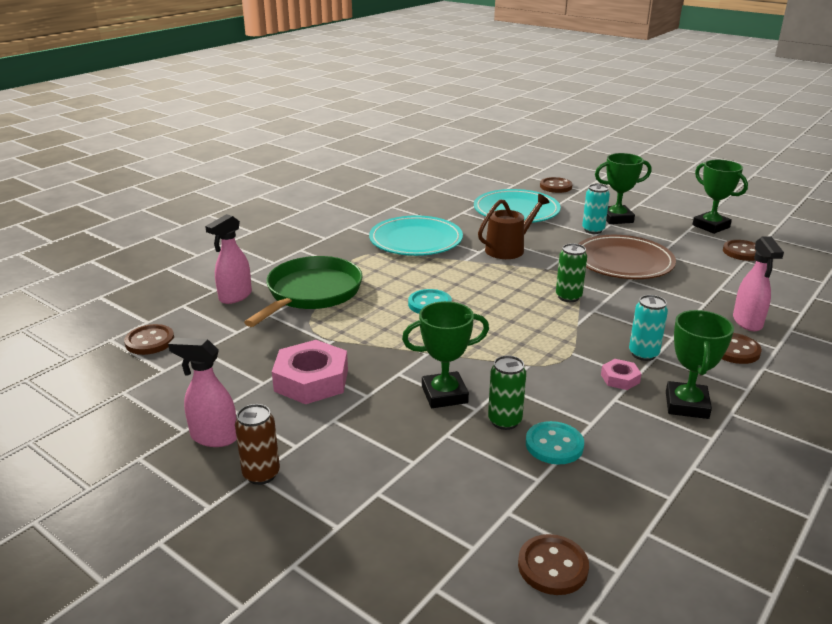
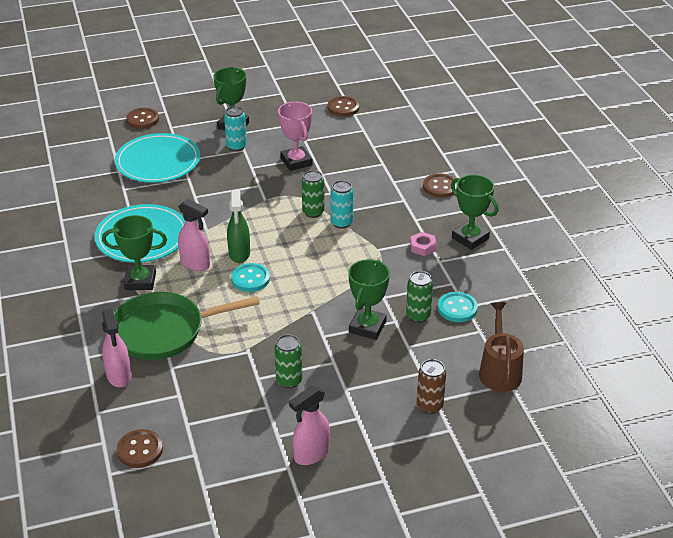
camera: 55 degrees left, 10 degrees up
(261, 474) = (372, 445): brown can -> brown can (429, 406)
(311, 293) = (163, 331): green pan -> green pan turned 75 degrees counterclockwise
(311, 380) = (289, 381): pink nut -> green can
(455, 286) = (239, 254): none -> green spray bottle
(508, 249) = (215, 200): brown watering can -> brown watering can (499, 371)
(552, 566) = (545, 362): brown button -> none
(623, 261) = (296, 162): brown plate -> pink trophy
(643, 354) = (408, 222): turquoise can -> turquoise can (341, 223)
(711, 226) = (295, 96): green trophy -> green trophy (140, 281)
(747, 322) = (419, 163): pink spray bottle -> pink spray bottle (195, 264)

